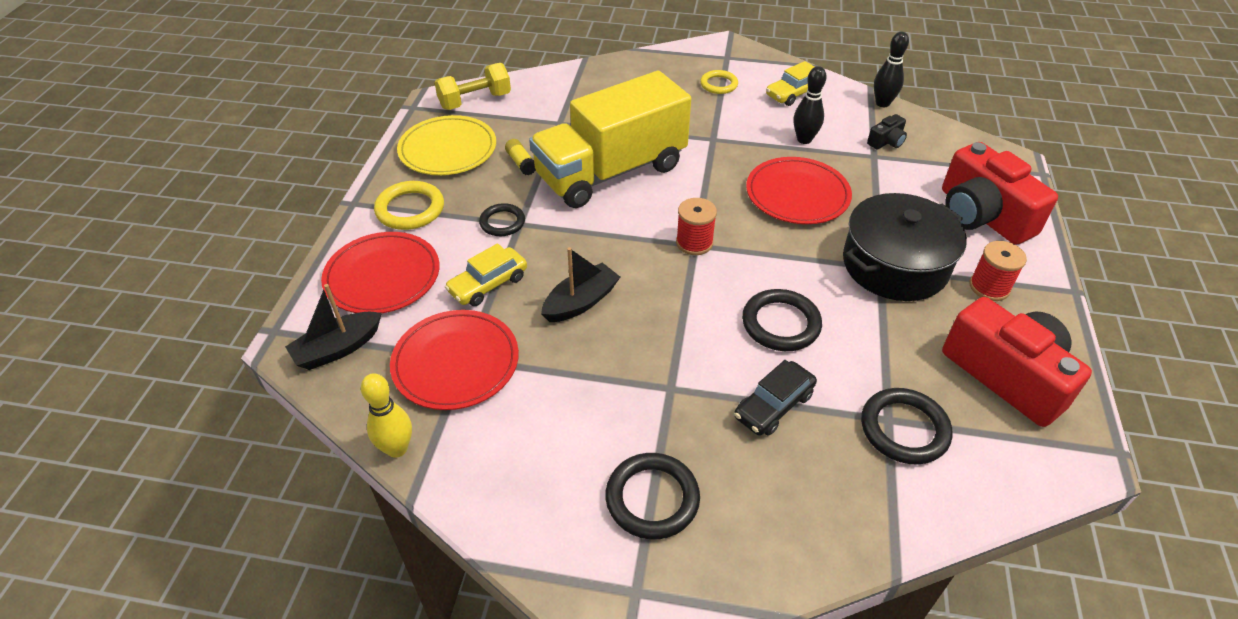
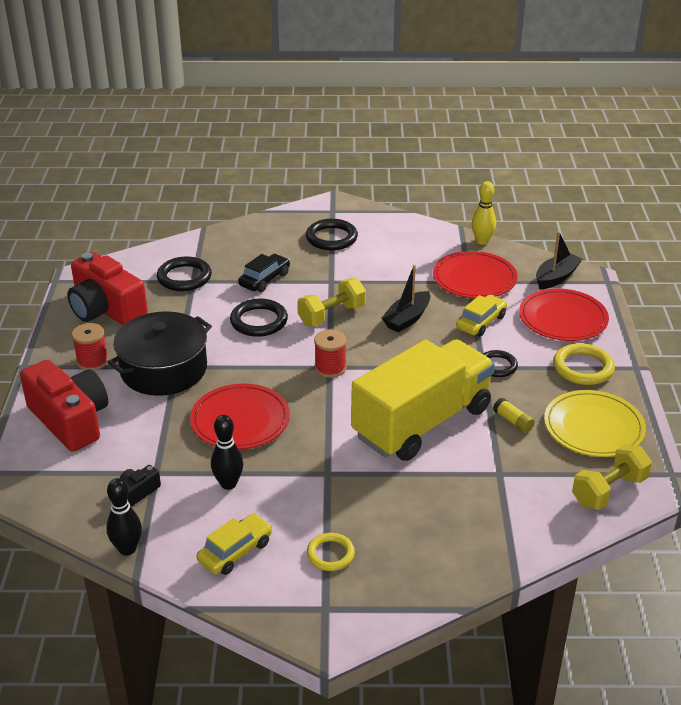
camera: 170 degrees right, 10 degrees down
(680, 321) = (332, 315): none -> yellow dumbbell

